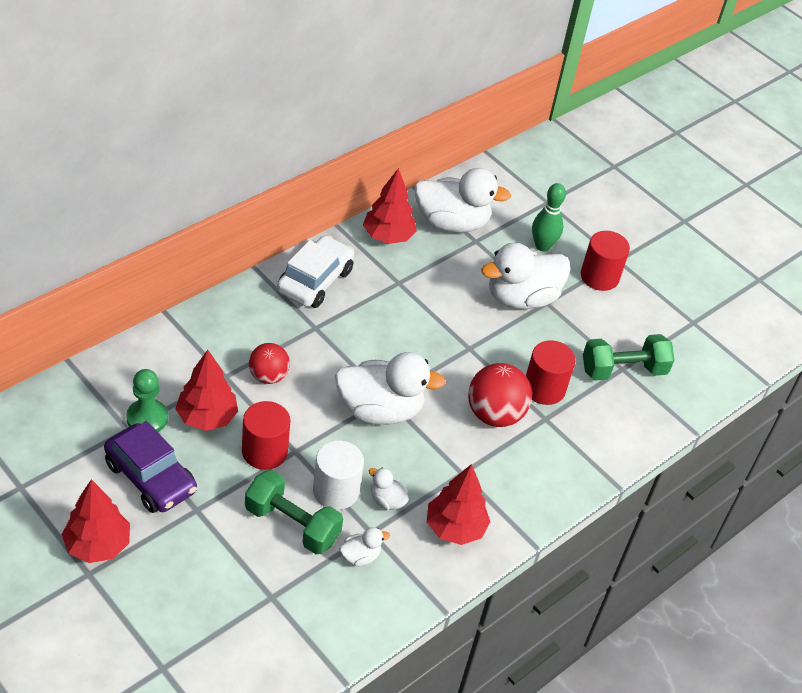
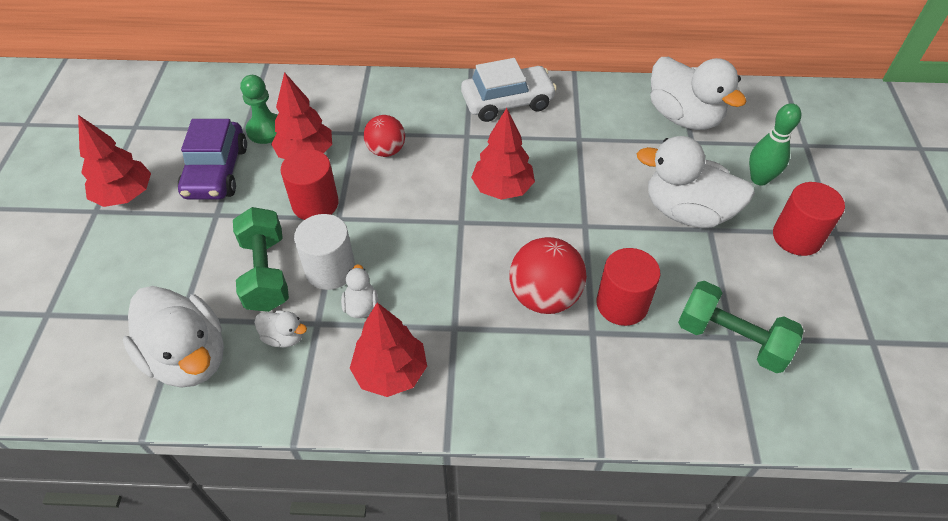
camera: 50 degrees right, 5 degrees up
(380, 410) = (444, 228): white duck -> white duck (188, 357)
(388, 236) = (610, 100): red tree -> red tree (502, 188)

